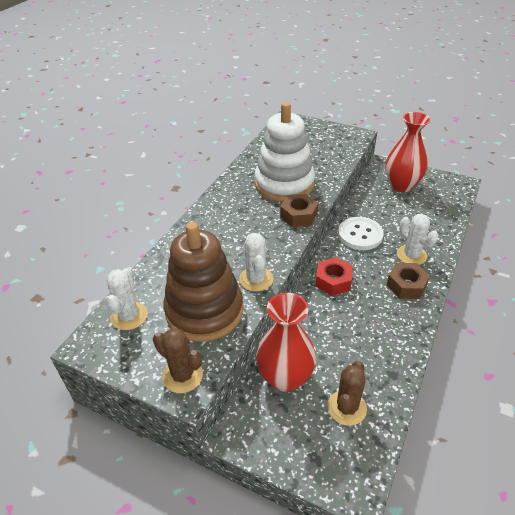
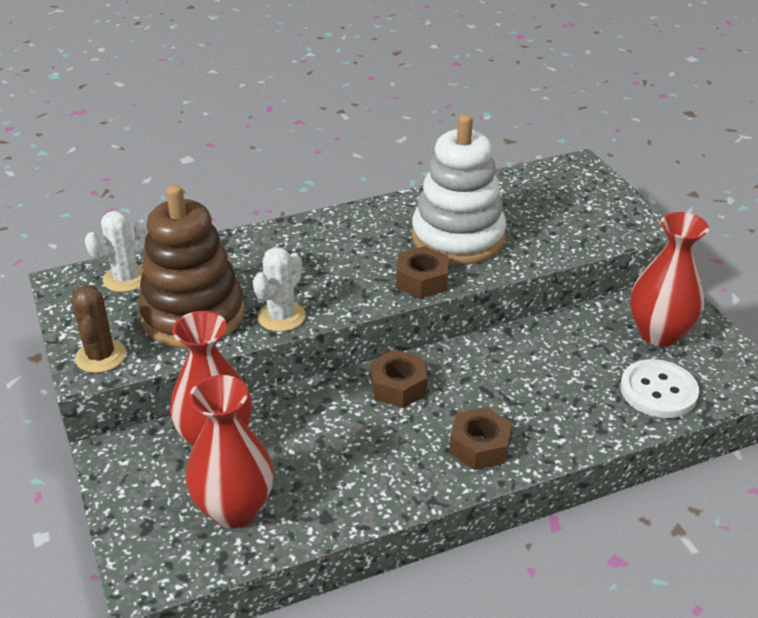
camera: 40 degrees right, 5 degrees down
(333, 281) = (398, 386): red nut -> brown nut
(347, 408) = (234, 509): brown cactus -> red vase
(360, 235) = (507, 358): white button -> white button (658, 391)
(411, 255) = (539, 419): white cactus -> none

